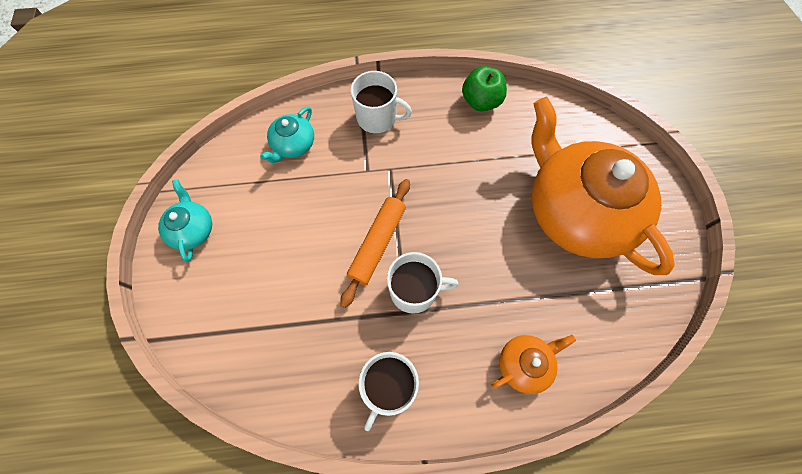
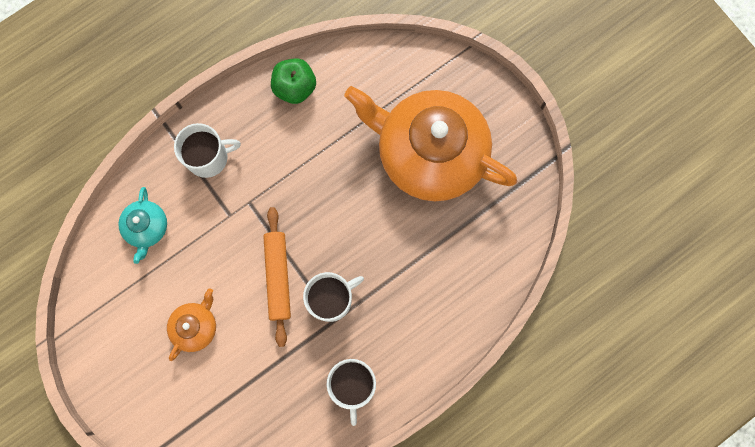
camera: 30 degrees left, 10 degrees up
(192, 229) = (110, 355): turquoise teapot -> none
(524, 364) = (447, 308): orange teapot -> orange teapot (195, 326)

